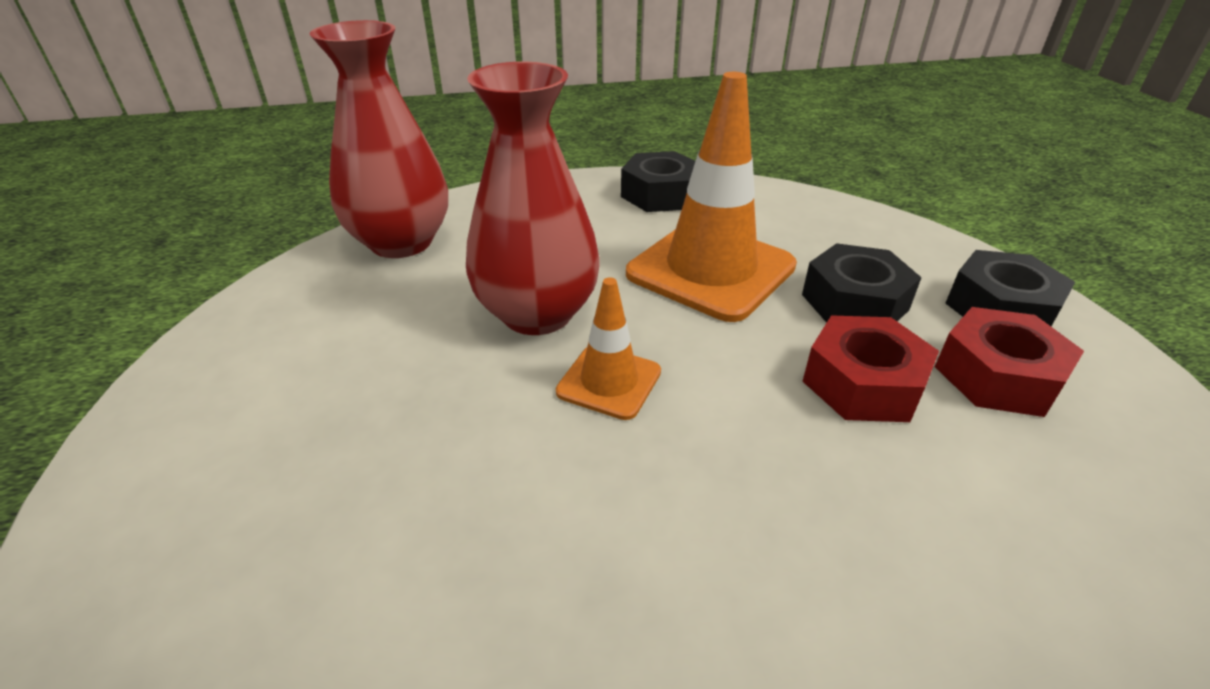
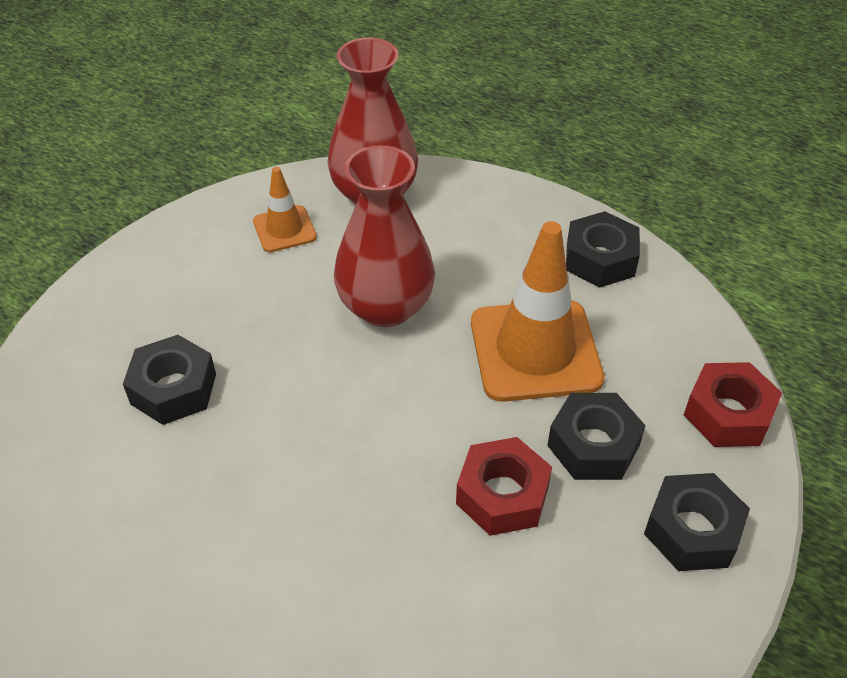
camera: 45 degrees right, 10 degrees up
(382, 553) = (173, 389): none -> black nut
(609, 382) = (366, 381): orange traffic cone -> orange traffic cone (284, 229)
(997, 376) = (596, 560): red nut -> red nut (728, 414)

